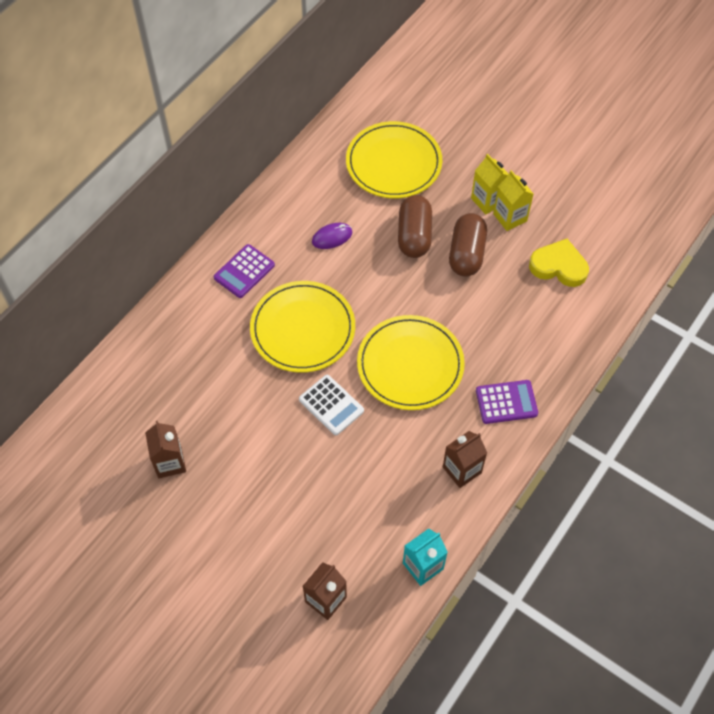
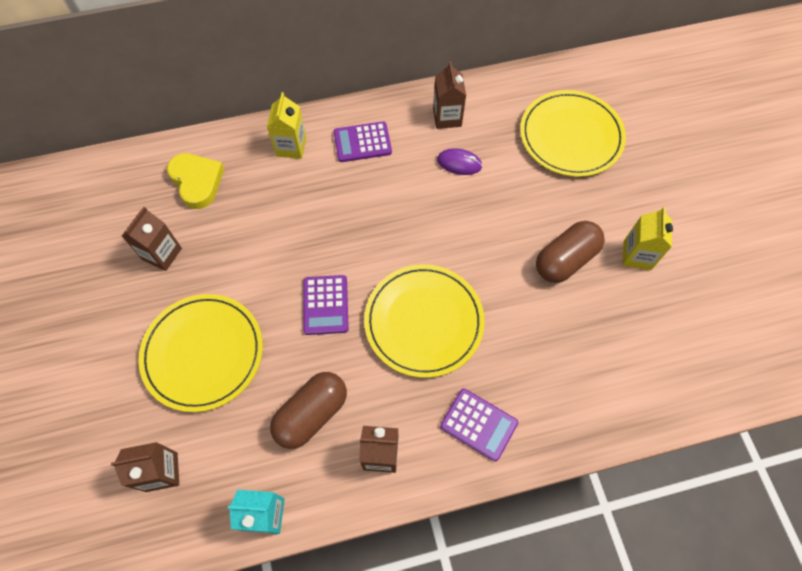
camera: 40 degrees right, 5 degrees up
(291, 209) = (447, 117): none -> brown carton
(303, 329) = (363, 223): yellow plate -> yellow plate (203, 353)
(331, 405) = (325, 305): white calculator -> purple calculator
(414, 235) = (532, 210): brown capsule -> brown capsule (311, 414)
(488, 201) = (629, 226): yellow carton -> yellow carton (291, 147)
(558, 266) = (645, 334): yellow heart -> yellow heart (197, 182)

